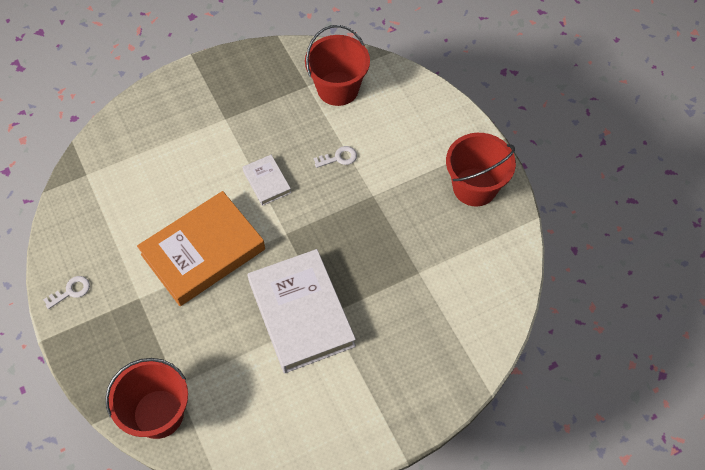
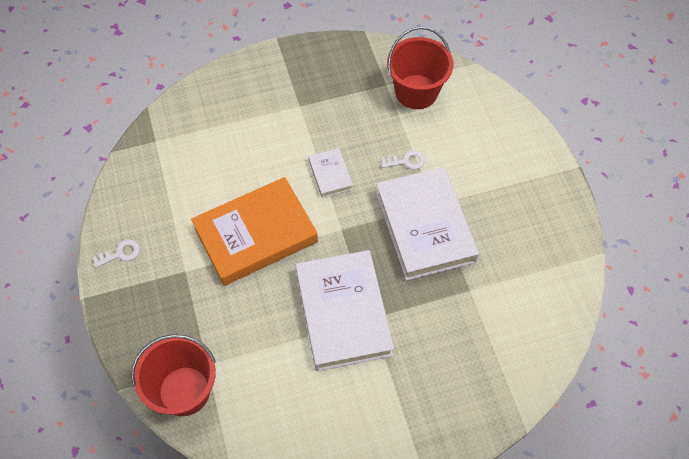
camera: 10 degrees right, 0 degrees up
(366, 219) = (424, 227): none -> white book
(474, 187) = (540, 211): red bucket -> none

